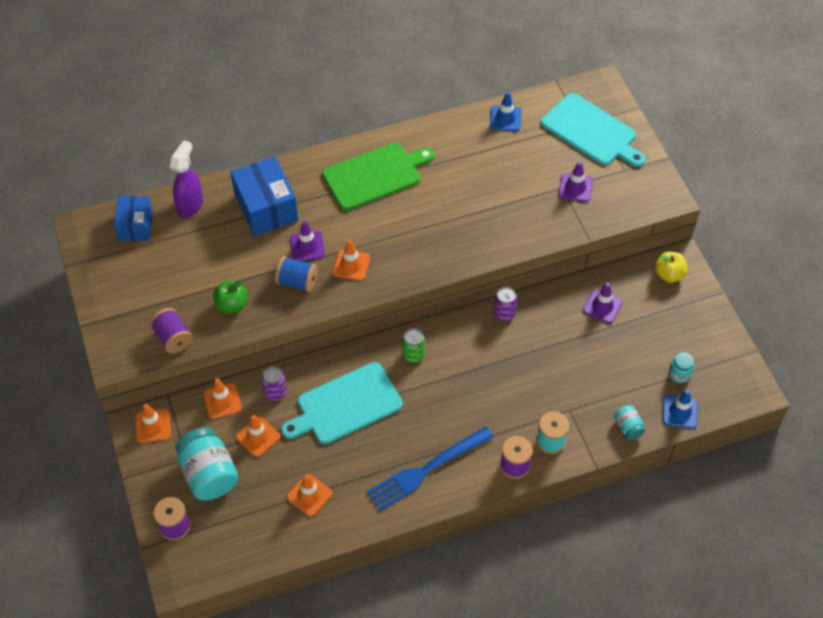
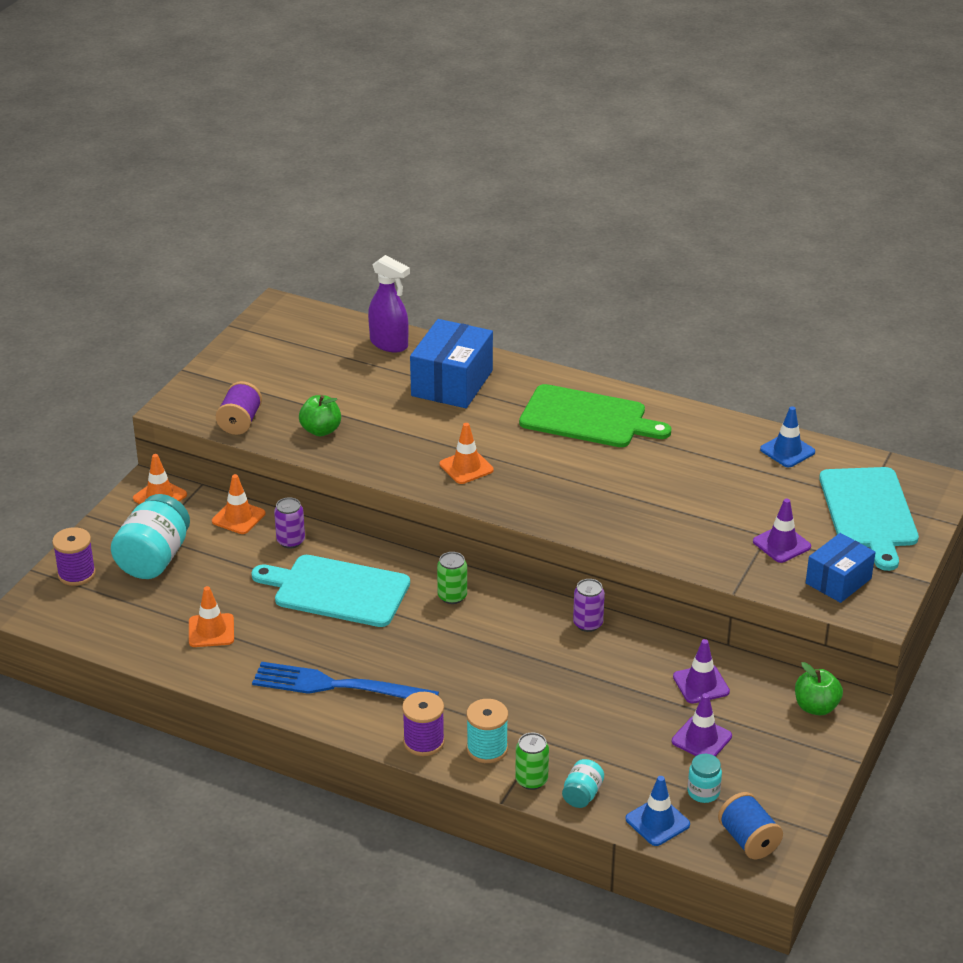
camera: 45 degrees right, 20 degrees down
(135, 225) = (323, 331): blue box -> blue box (838, 581)
(190, 205) = (389, 344): purple spray bottle -> purple spray bottle turned 60 degrees clockwise
(258, 437) = (230, 561): orange traffic cone -> none
(297, 282) = (400, 449): blue spool -> blue spool (748, 840)
(307, 246) = (447, 430): purple traffic cone -> purple traffic cone (701, 739)
(594, 440) = (531, 780): none -> green can
(669, 274) = (816, 707): yellow apple -> green apple

